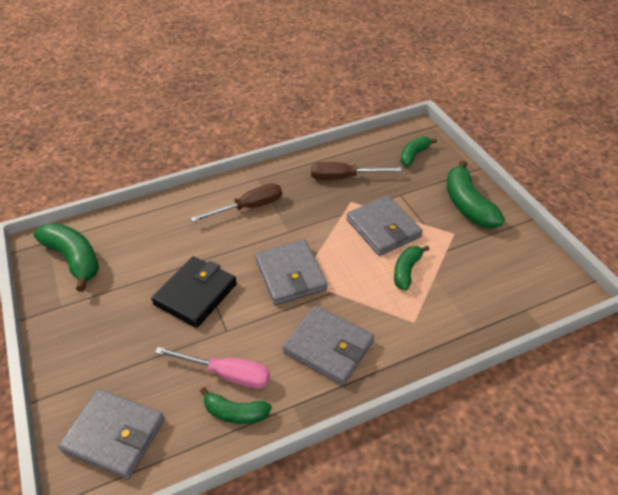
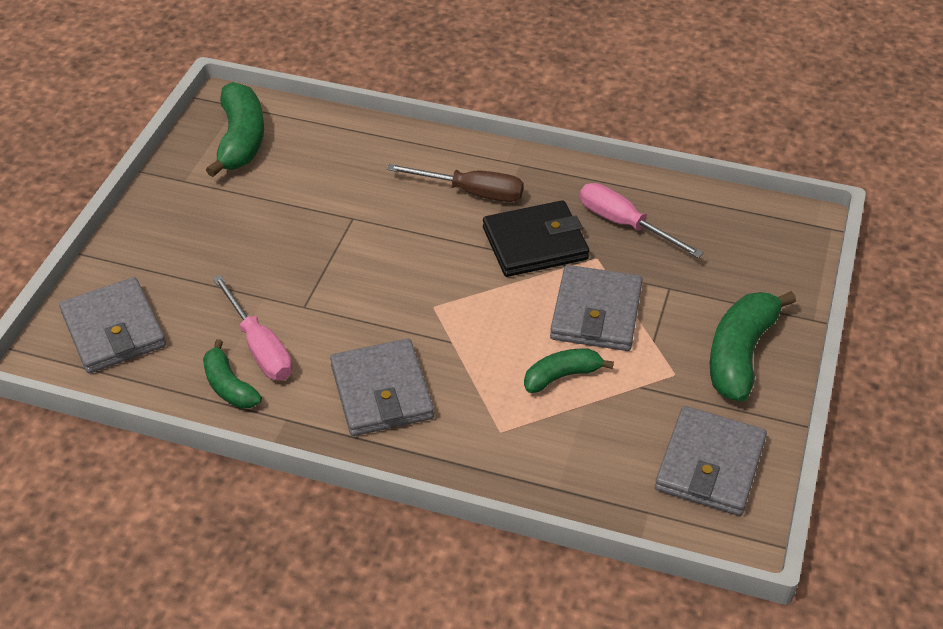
camera: 40 degrees right, 0 degrees up
(195, 294) = (314, 250): black wallet -> black wallet (535, 243)
(290, 275) = (430, 294): grey wallet -> grey wallet (710, 465)
(344, 177) = (624, 224): brown screwdriver -> pink screwdriver
(413, 155) = (752, 251): green banana -> none

